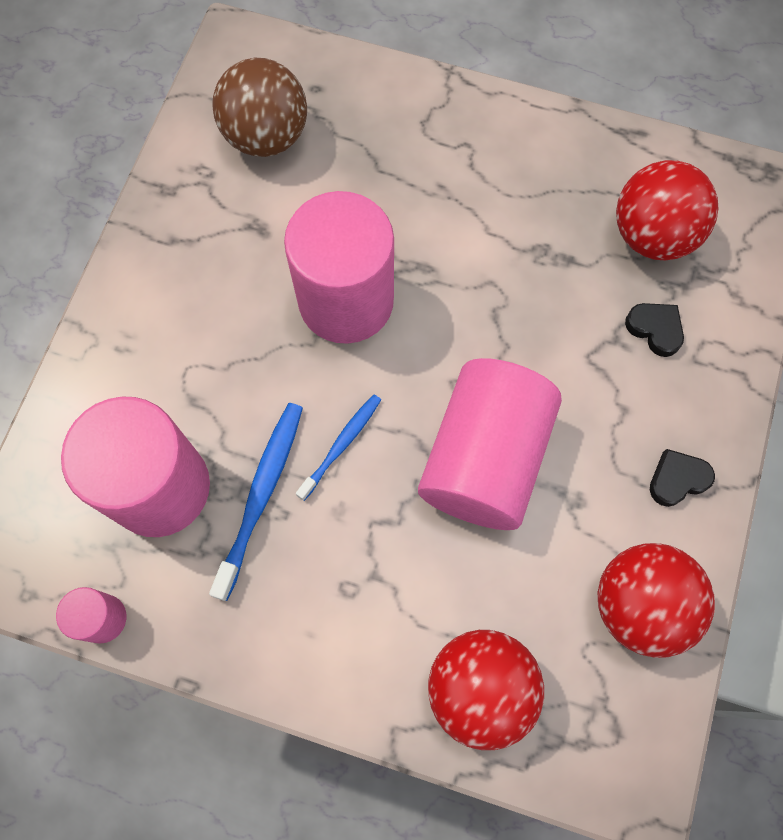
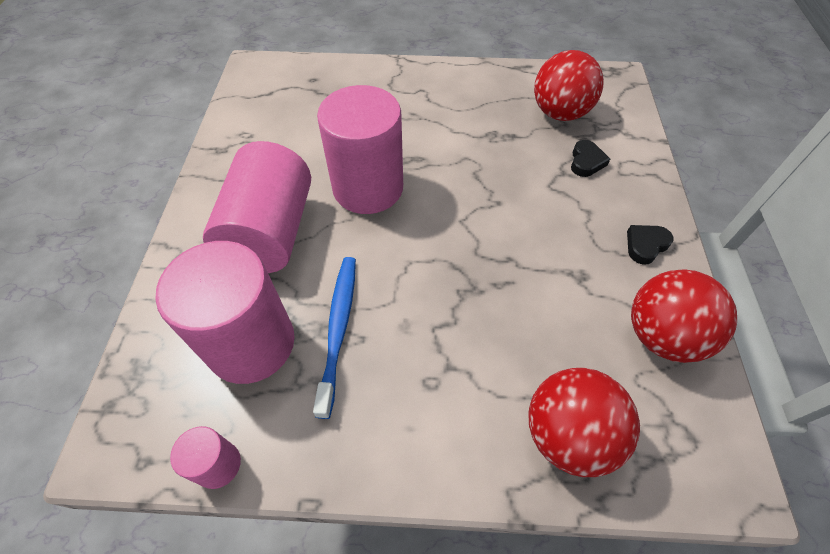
camera: 15 degrees left, 15 degrees down
(266, 136) = (285, 109): brown ball -> none
(342, 444) = (393, 278): blue toothbrush -> none
(484, 458) = (503, 263): pink cylinder -> pink cylinder (270, 232)
(655, 329) = (586, 162): black heart -> black heart turned 75 degrees clockwise

